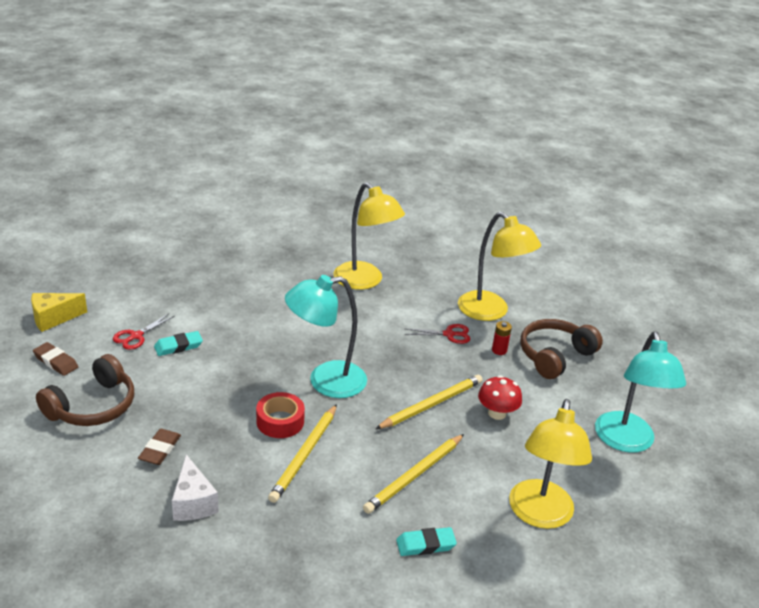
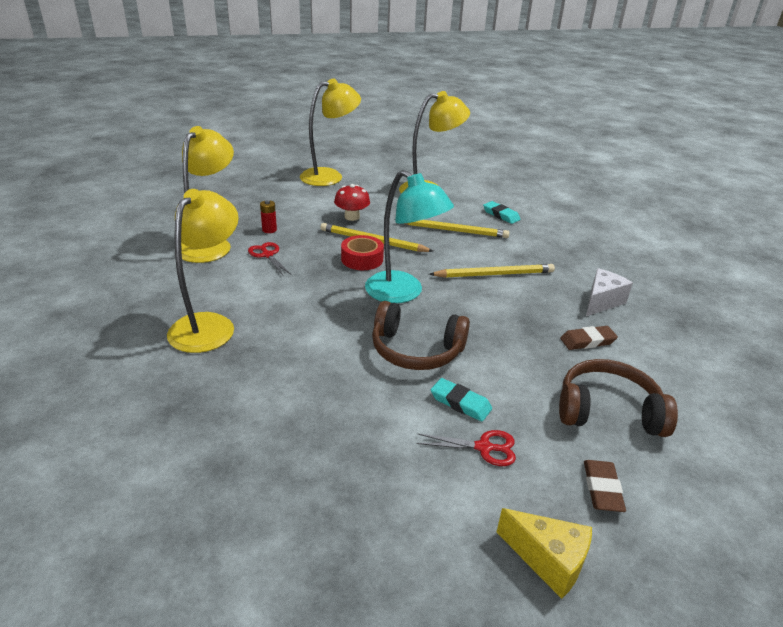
camera: 120 degrees left, 0 degrees up
(280, 421) = (477, 297): red tape -> red tape (362, 259)
(554, 356) = (254, 209): brown headphones -> brown headphones (416, 350)
(626, 442) = (330, 176): turquoise lamp -> yellow lamp

